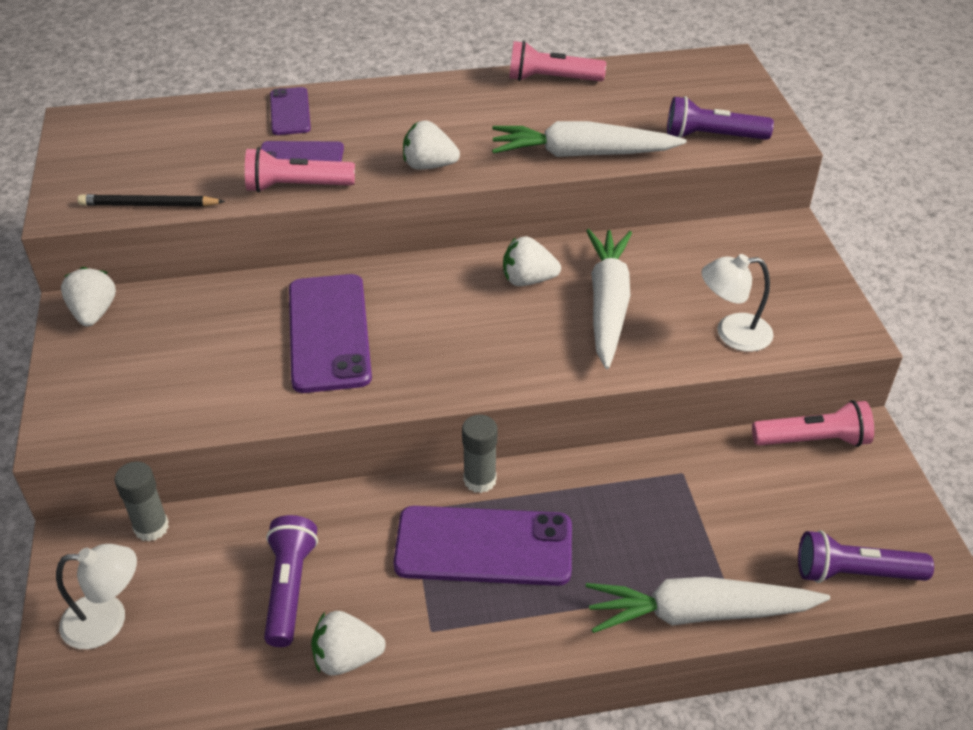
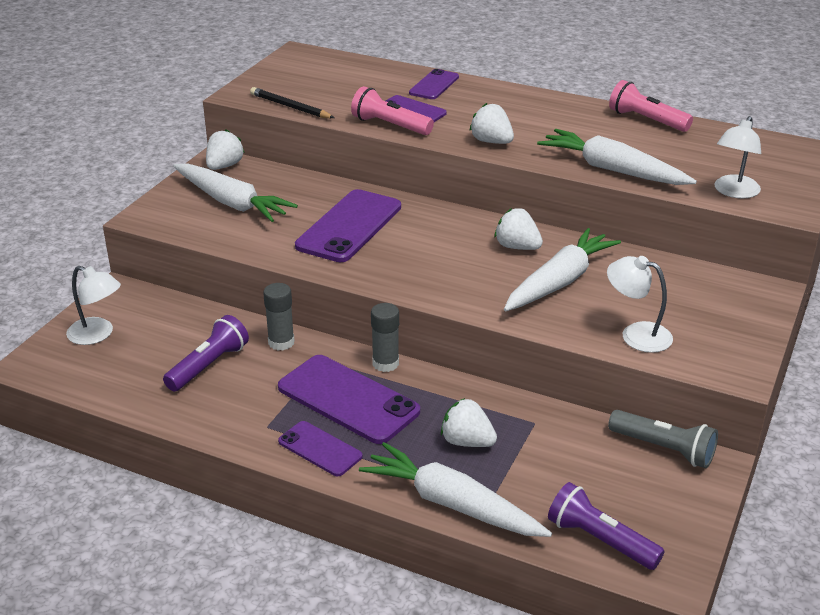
camera: 35 degrees right, 10 degrees down
(151, 527) = (165, 301): grey glue stick -> grey glue stick (281, 342)
(156, 362) = (232, 203): none -> white carrot
(346, 658) = (203, 415): white strawberry -> white strawberry (467, 442)
(513, 626) = (320, 449): none -> purple phone
(712, 137) = (734, 192): purple flashlight -> white lamp
(812, 440) = (663, 449): pink flashlight -> grey flashlight

